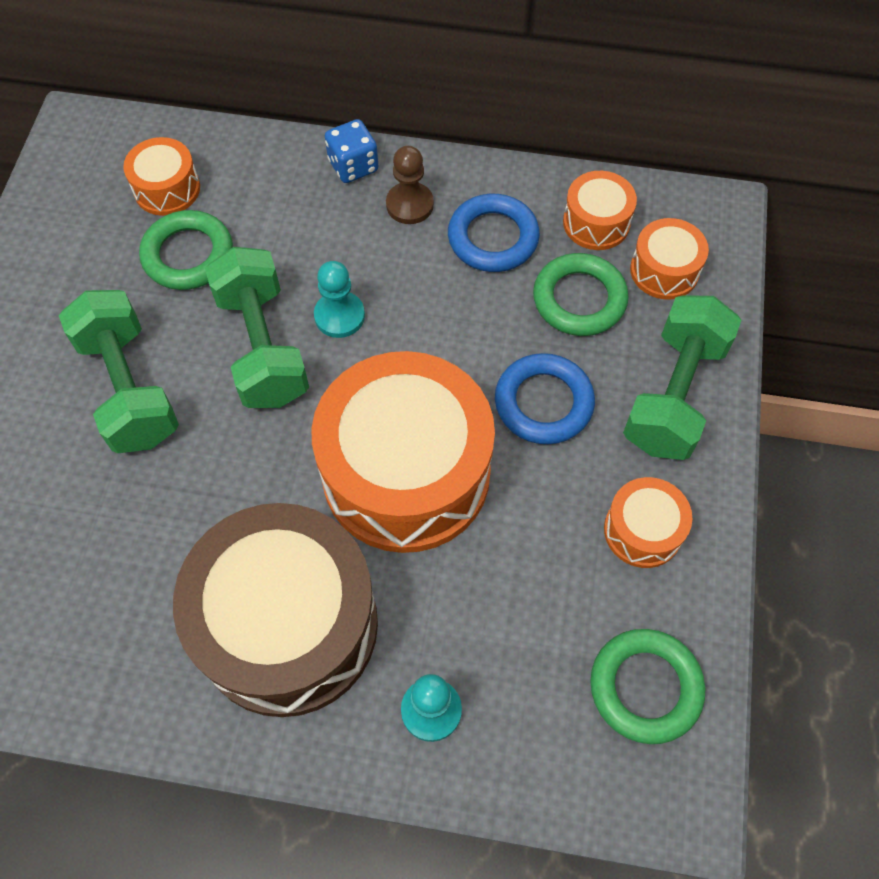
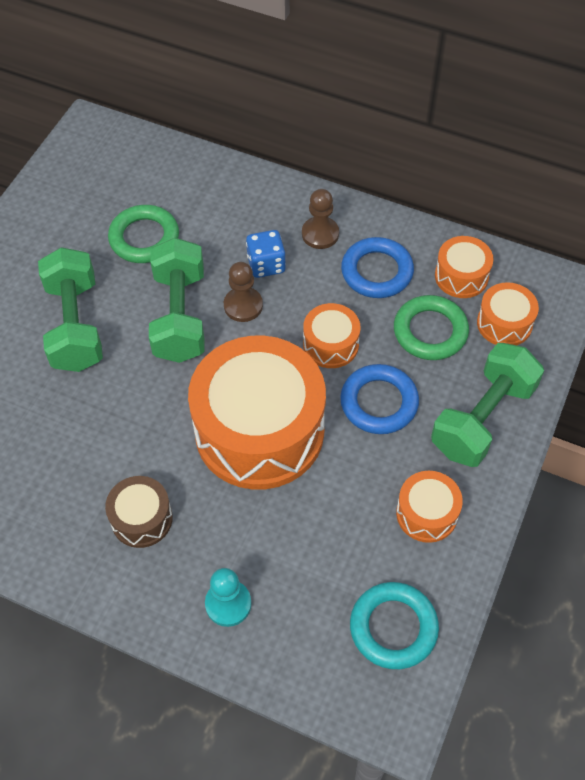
camera: 15 degrees right, 5 degrees down
(167, 189) = (142, 187): orange drum -> orange drum (331, 344)
(288, 625) = (141, 519): brown drum -> brown drum, size x0.45
(339, 316) = (243, 305): turquoise pawn -> brown pawn
(353, 166) = (285, 196): blue dice -> blue dice (266, 264)
(645, 687) = (393, 627): green ring -> turquoise ring

